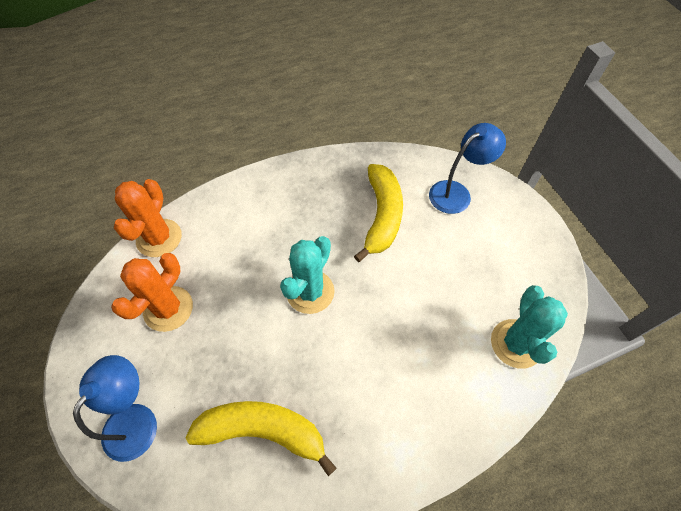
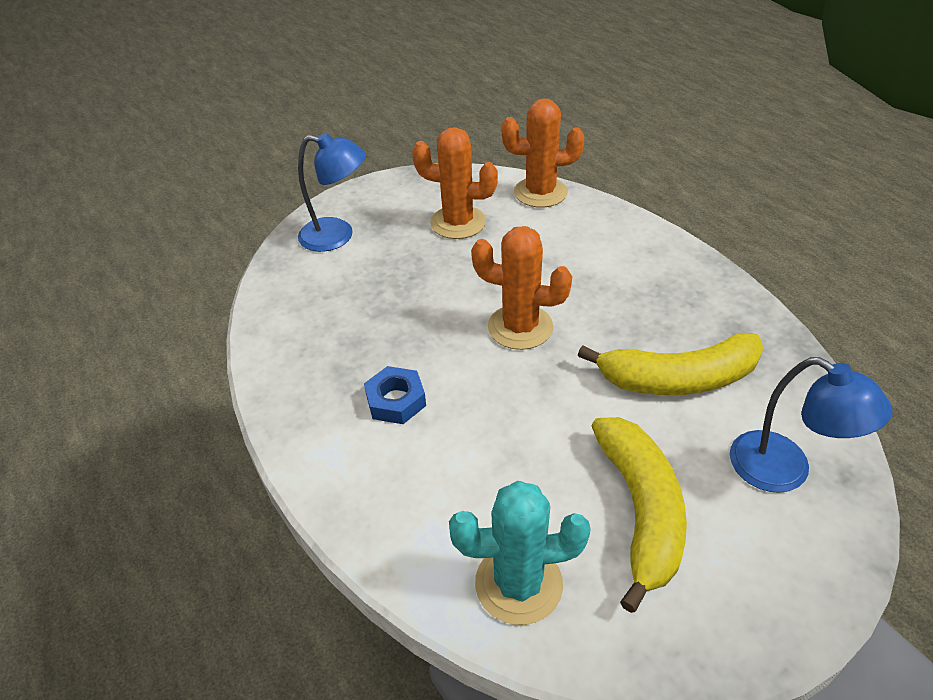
camera: 80 degrees right, 15 degrees down
(263, 431) = (338, 325): yellow banana -> yellow banana (640, 511)
(310, 292) = (520, 327): turquoise cactus -> orange cactus
(360, 394) = (396, 400): none -> blue nut

